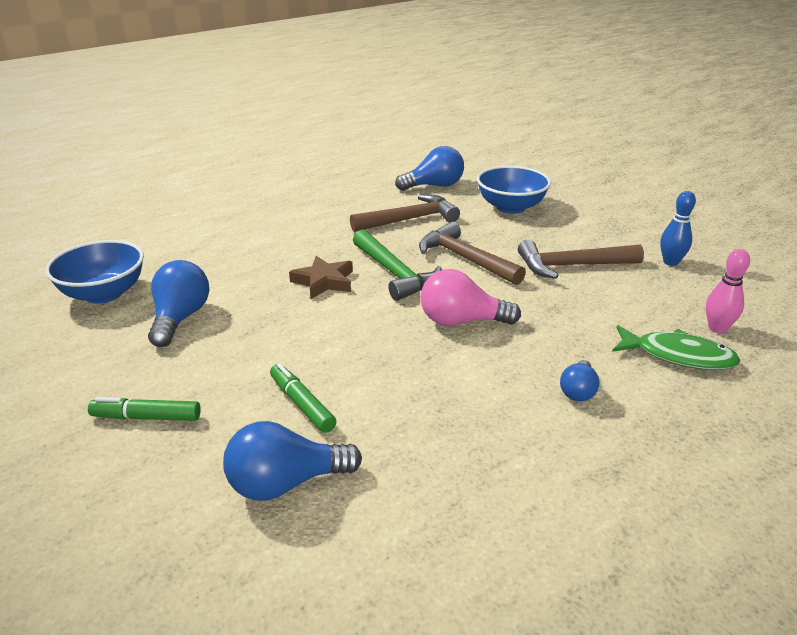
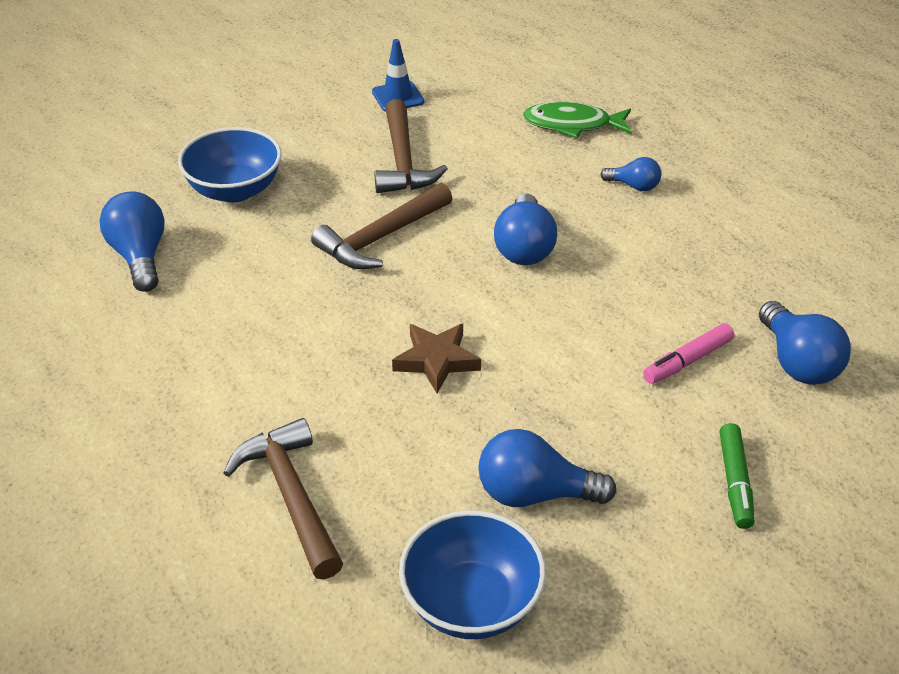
camera: 90 degrees left, 10 degrees up
(302, 404) = (687, 361): green marker -> pink marker
(395, 273) = (416, 297): green hammer -> none
(410, 219) = (257, 283): brown hammer -> brown hammer (291, 496)
(461, 321) = (524, 248): pink light bulb -> blue light bulb
(670, 262) = (398, 97): blue bowling pin -> blue traffic cone
(678, 356) = (572, 125): green fish -> green fish turned 105 degrees counterclockwise
(717, 328) = (525, 96): pink bowling pin -> none

